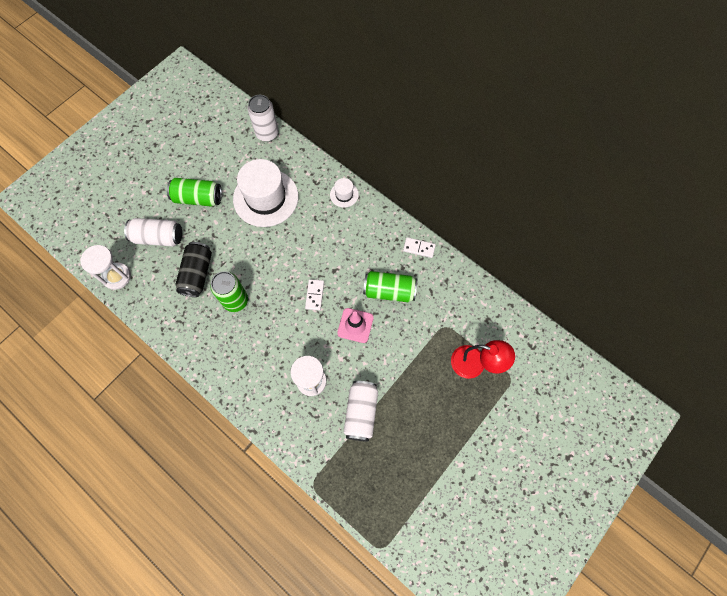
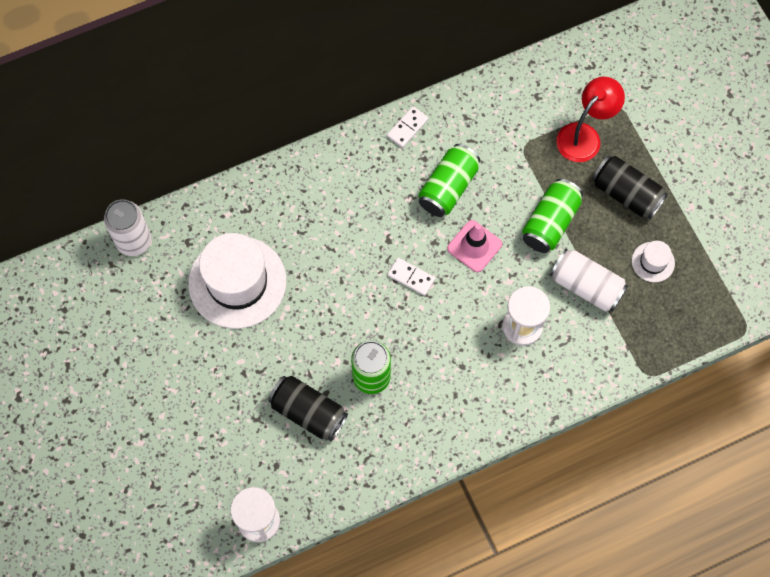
camera: 65 degrees left, 0 degrees up
(158, 237) = (226, 445): white can -> none
(198, 198) = (190, 371): green can -> green can (550, 223)
(344, 194) = (284, 182): white hat -> white hat (653, 262)
(445, 412) = (626, 194): none -> black can

